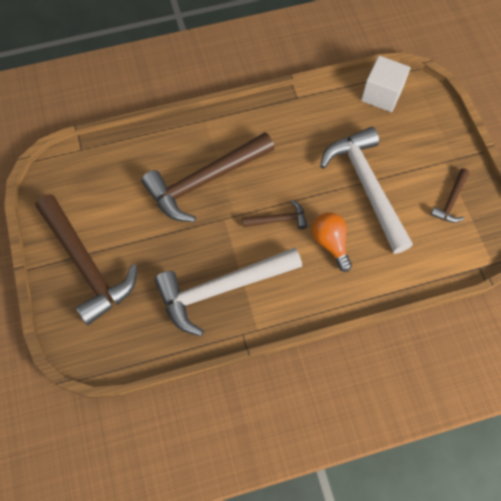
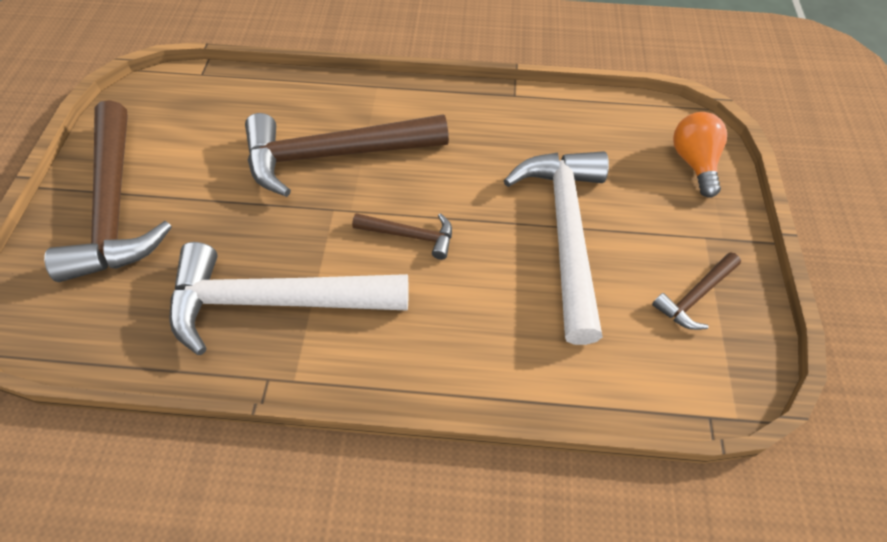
camera: 20 degrees right, 10 degrees down
(330, 243) = (472, 293): orange light bulb -> orange light bulb (694, 163)
(382, 94) = (639, 124): white cube -> none

